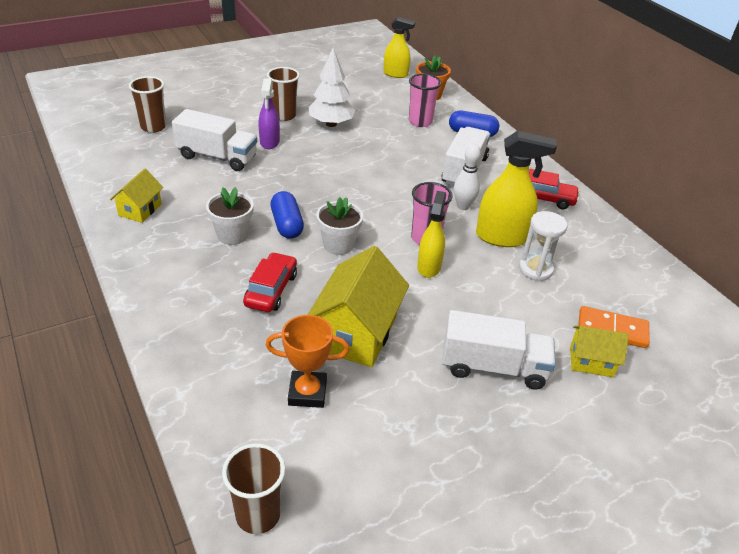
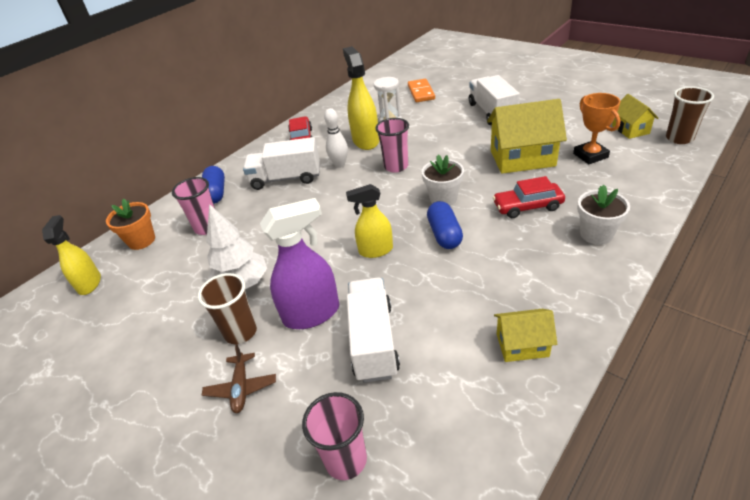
camera: 105 degrees left, 0 degrees up
(153, 127) = (346, 460): brown cup -> pink cup
(232, 235) = (490, 257): white flower pot -> white flower pot (596, 234)
(239, 108) = (241, 387): none -> brown plane
(269, 142) = (312, 313): purple spray bottle -> purple spray bottle, size x1.52
(287, 225) = (444, 234): blue capsule -> blue capsule turned 60 degrees counterclockwise
(429, 267) = (427, 155): yellow spray bottle -> yellow spray bottle (375, 250)
(591, 361) = (453, 92): yellow house -> yellow house (630, 129)

